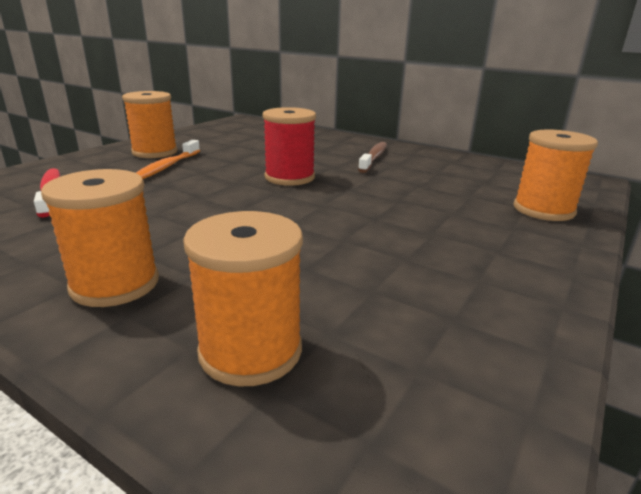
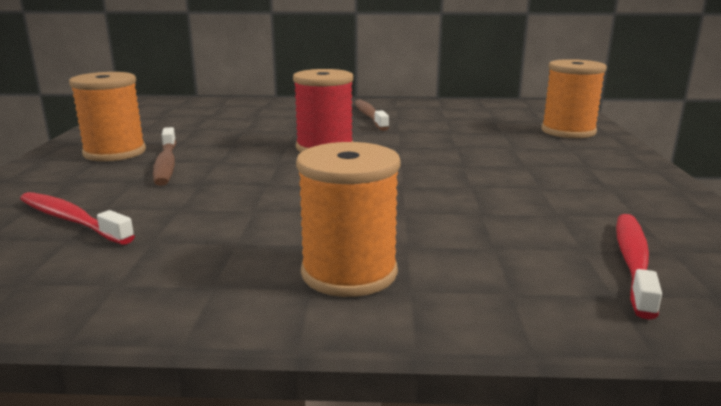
camera: 30 degrees left, 5 degrees down
(167, 167) = (166, 164): orange toothbrush -> brown toothbrush
(250, 350) = (555, 277): orange spool -> none
(352, 366) = (633, 262): none -> red toothbrush

